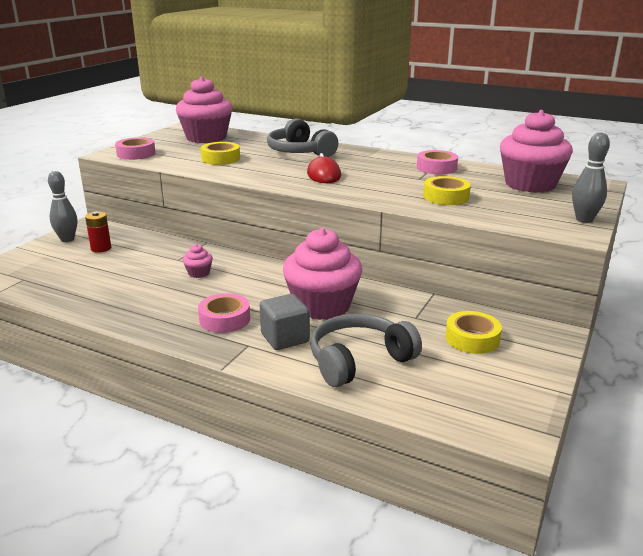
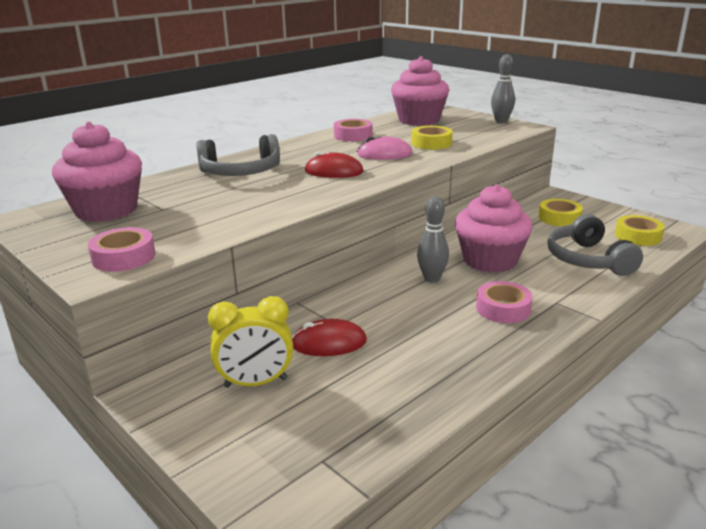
camera: 70 degrees left, 0 degrees up
(67, 239) = (191, 416): grey bowling pin -> grey bowling pin (432, 279)
(101, 248) = (255, 383): red battery -> yellow clock
(152, 260) = (329, 343): none -> red mouse
(199, 273) = (385, 314): pink cupcake -> none
(221, 158) = (218, 209): yellow tape -> yellow tape (637, 236)
(285, 338) = (547, 284): grey cube -> none
(388, 184) = (384, 154): none -> pink mouse

